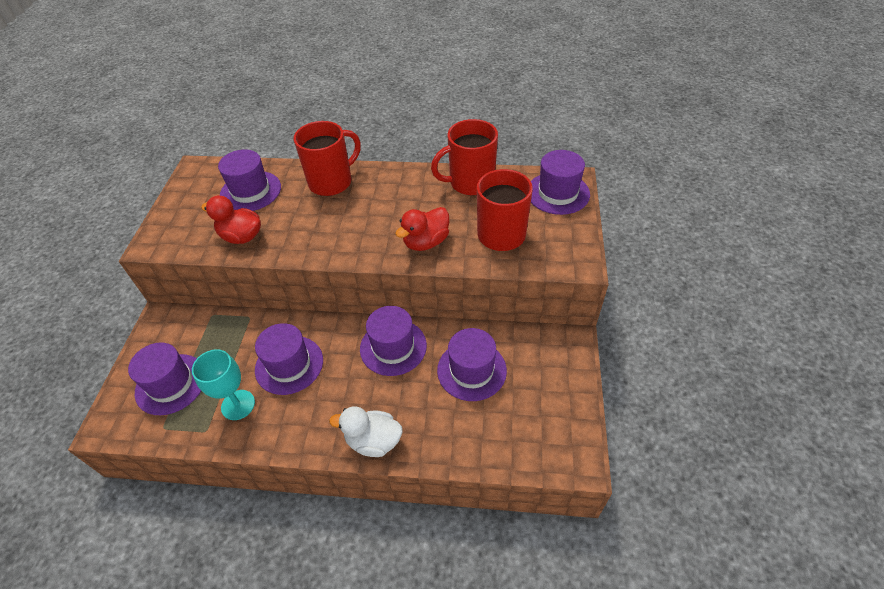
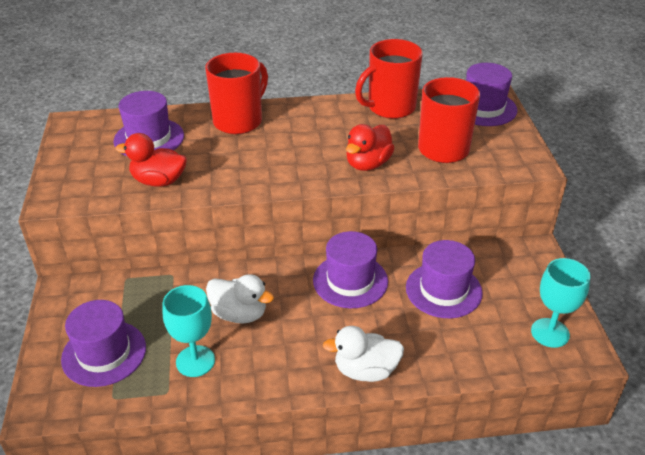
camera: 15 degrees left, 10 degrees down
(289, 365) = (239, 314): purple hat -> white duck
(553, 432) = (550, 333): none -> turquoise goblet

